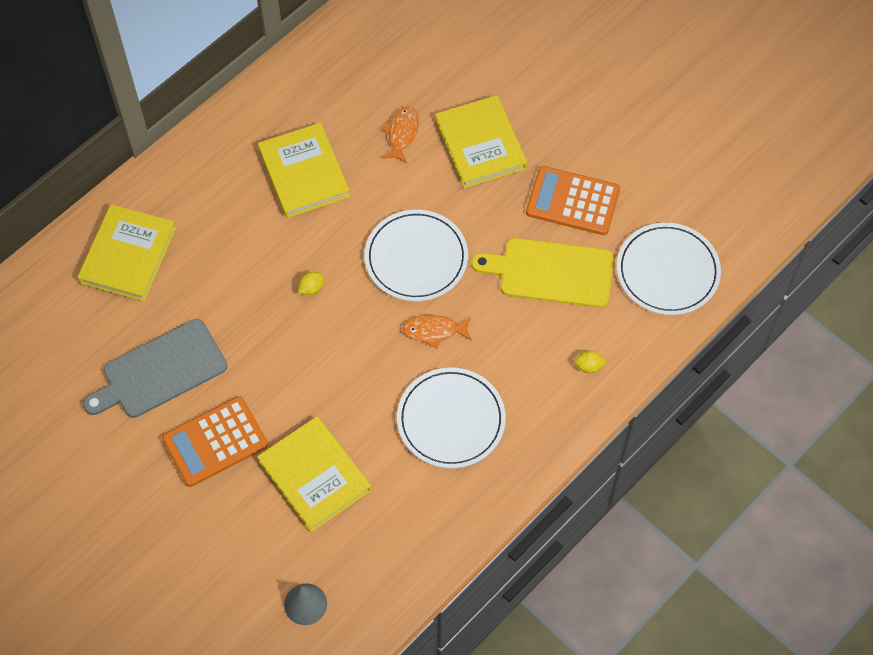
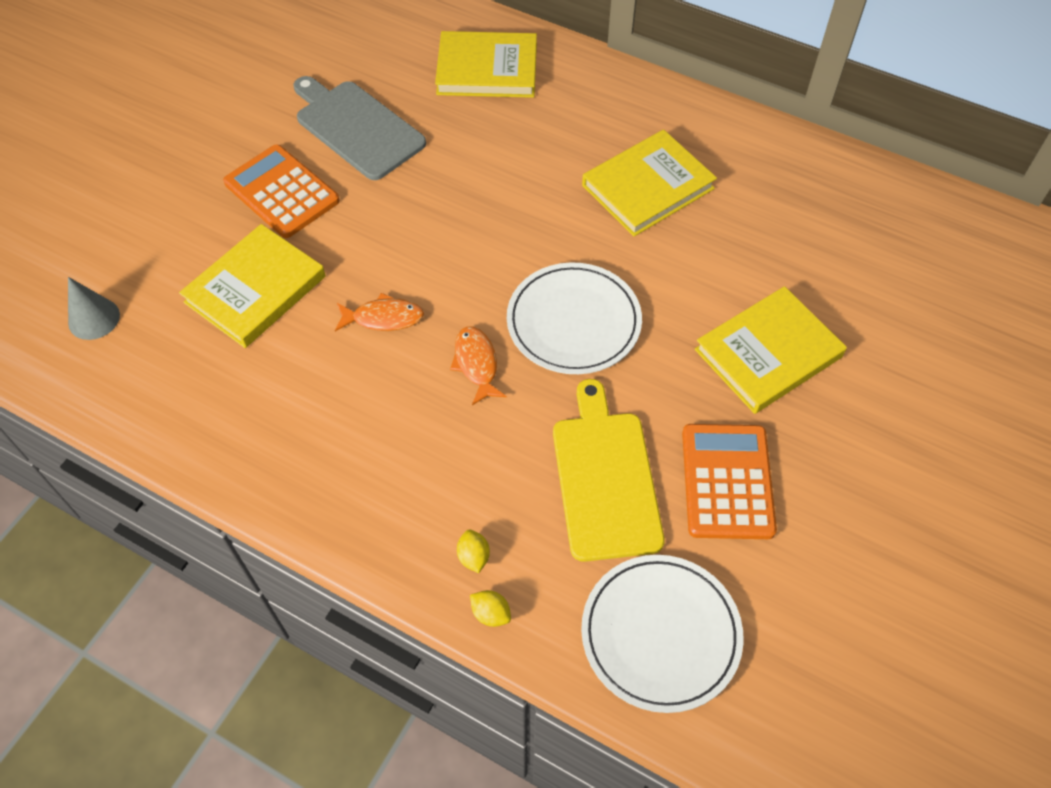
camera: 75 degrees right, 5 degrees down
(311, 288) = (497, 230): yellow lemon -> yellow lemon (491, 613)
(402, 133) = (745, 267): orange fish -> orange fish (384, 318)
(451, 420) = (356, 410): white plate -> none

